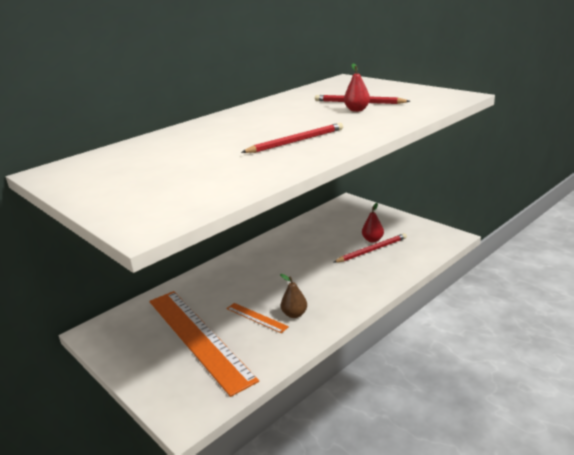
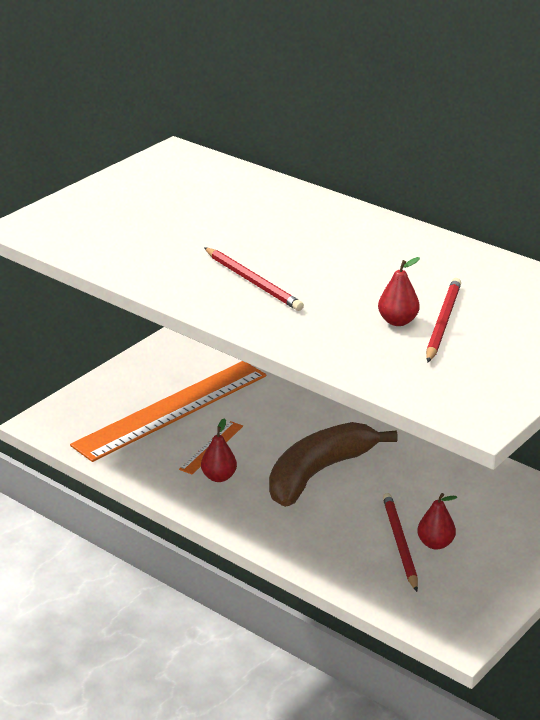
camera: 80 degrees right, 5 degrees up
(294, 314) = (219, 477): brown pear -> red pear
(298, 274) = (318, 473): none -> brown banana
(372, 250) = (399, 543): red pencil -> red pencil turned 150 degrees counterclockwise

